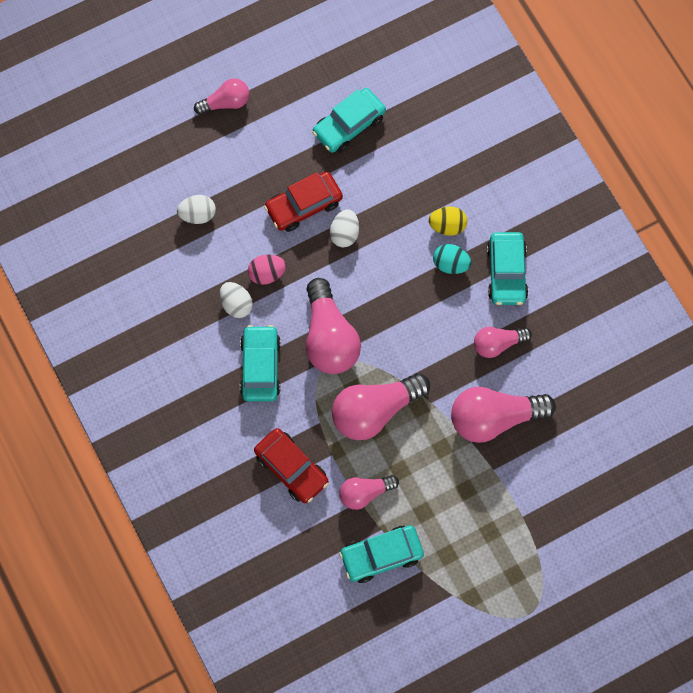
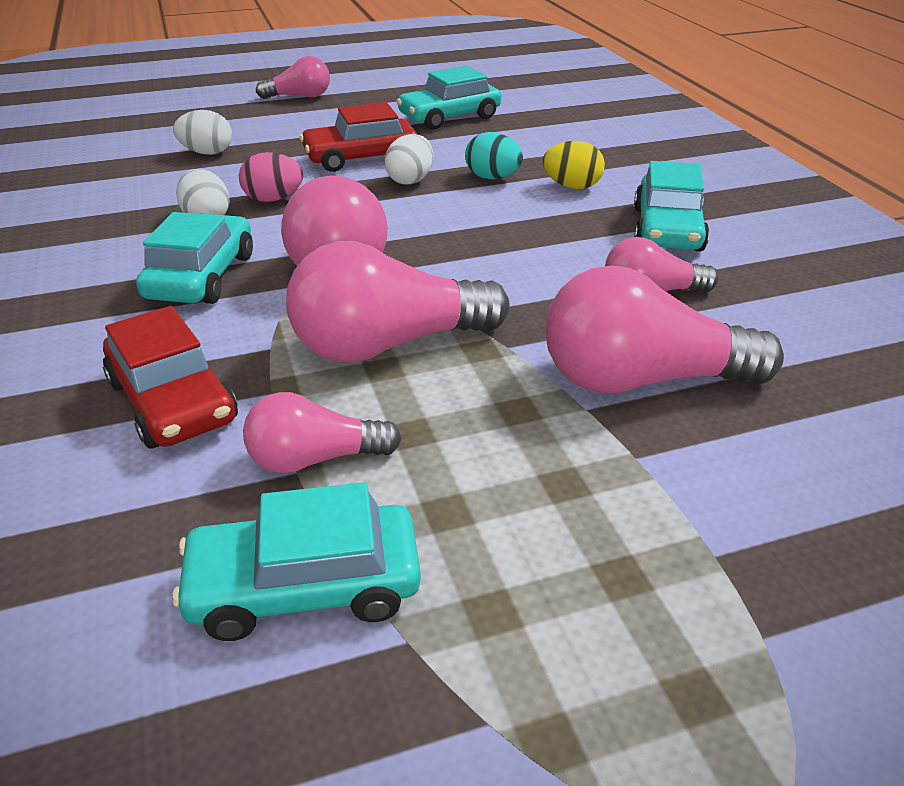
camera: 10 degrees right, 35 degrees down
(450, 264) = (572, 215): turquoise egg -> turquoise egg (492, 178)

